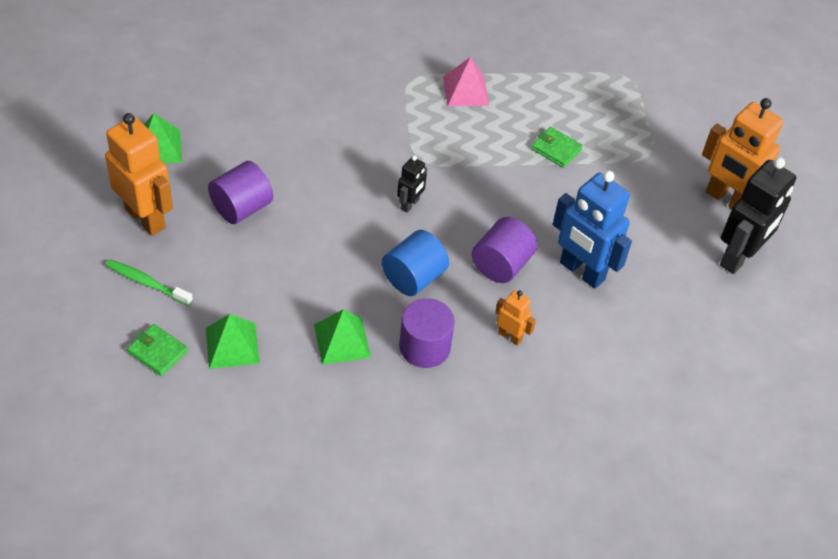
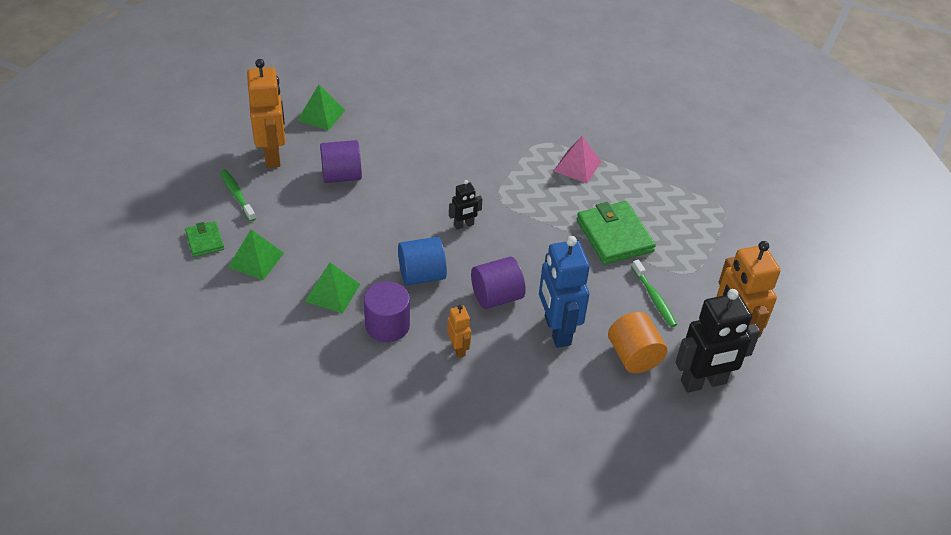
camera: 35 degrees right, 5 degrees down
(556, 149) = (614, 236): green wallet -> green wallet, size x1.83
(638, 196) = (654, 298): none -> green toothbrush
(665, 262) = (634, 356): none -> orange cylinder

